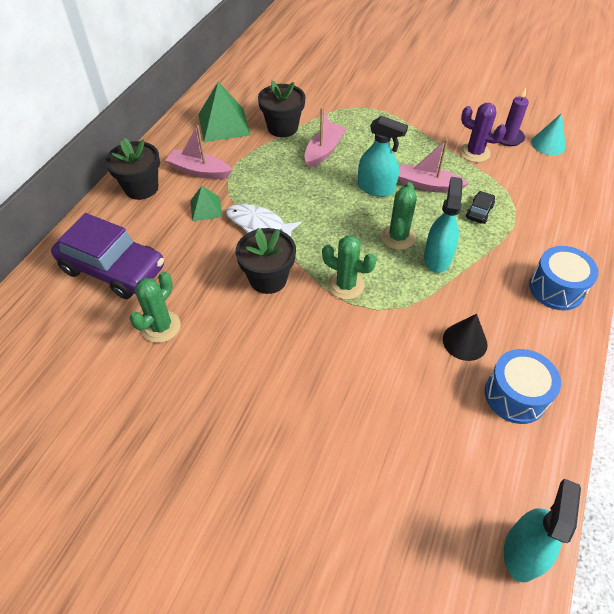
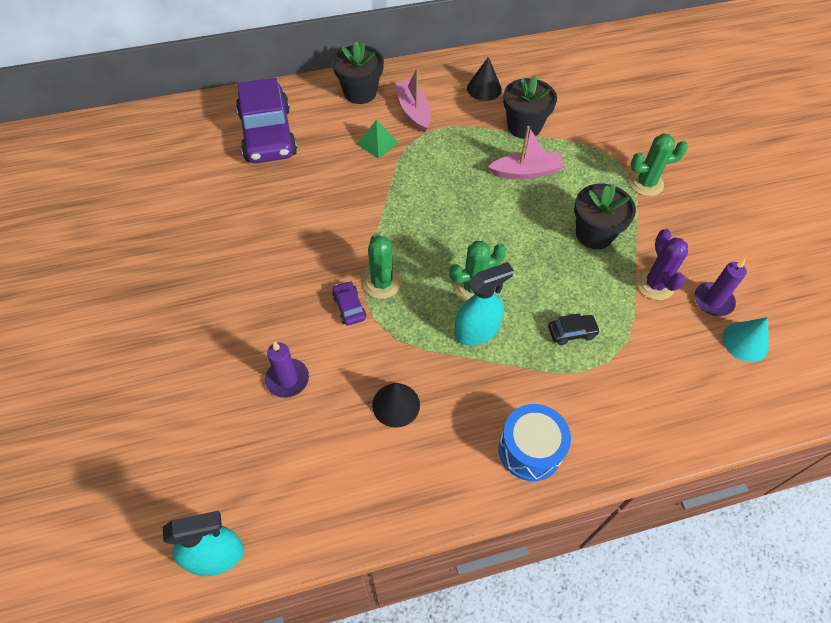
camera: 50 degrees right, 5 degrees up
(161, 326) = (240, 197): green cactus -> green cactus (646, 183)
(224, 124) = (484, 88): green pyramid -> black cone
(258, 223) = (394, 185): white fish -> none
(268, 279) = (341, 228): black flower pot -> black flower pot (594, 234)
(350, 318) = (349, 307): none -> purple car
(376, 188) = (519, 236): turquoise spray bottle -> none
(386, 399) = (287, 379): none -> purple candle
(428, 185) = (565, 272): pink boat -> none
(515, 395) = (368, 475): blue drum -> none

